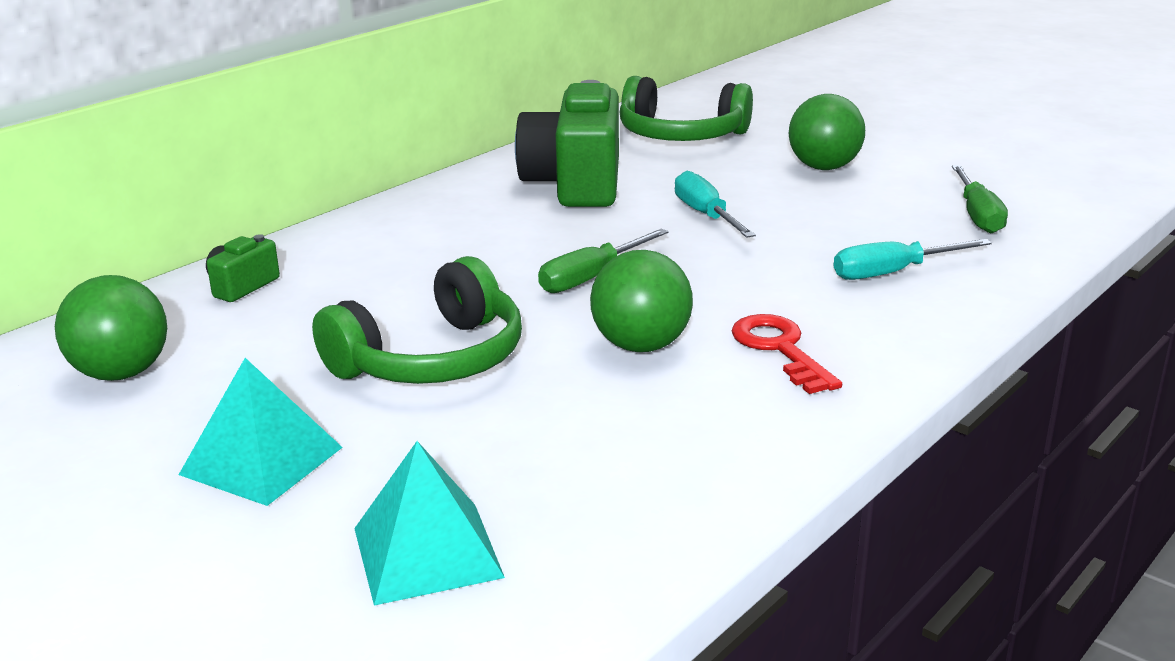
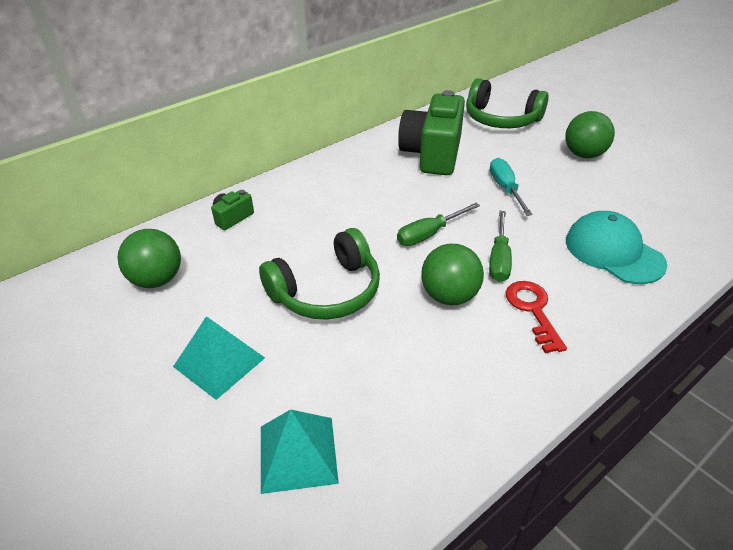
camera: 10 degrees right, 15 degrees up
(893, 273) = (613, 252): turquoise screwdriver -> turquoise cap
(977, 215) = (675, 207): green screwdriver -> green screwdriver (499, 259)

